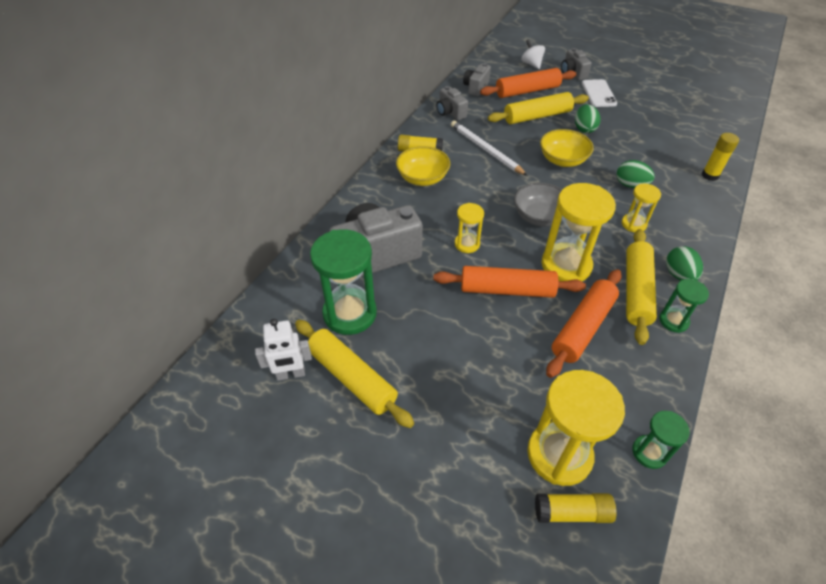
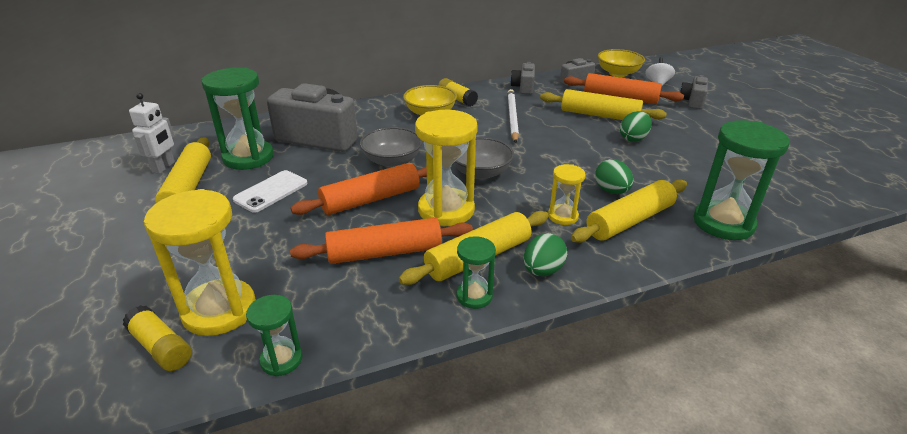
camera: 40 degrees right, 15 degrees down
(291, 374) = (164, 167): white robot -> white robot turned 105 degrees counterclockwise
(467, 244) = (392, 161): yellow hourglass -> grey bowl
(507, 290) = (371, 199): orange rolling pin -> orange rolling pin turned 75 degrees counterclockwise
(562, 160) = (571, 149): yellow bowl -> yellow bowl (618, 73)
(598, 93) = (695, 123): white phone -> white phone (271, 191)
(669, 204) = (630, 221): none -> yellow rolling pin
(710, 175) = (723, 223): yellow glue stick -> green hourglass

